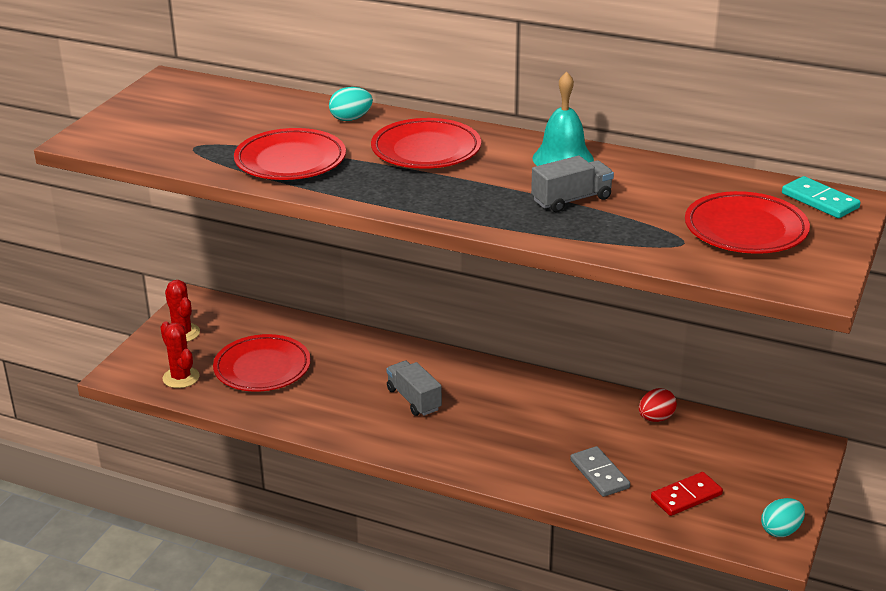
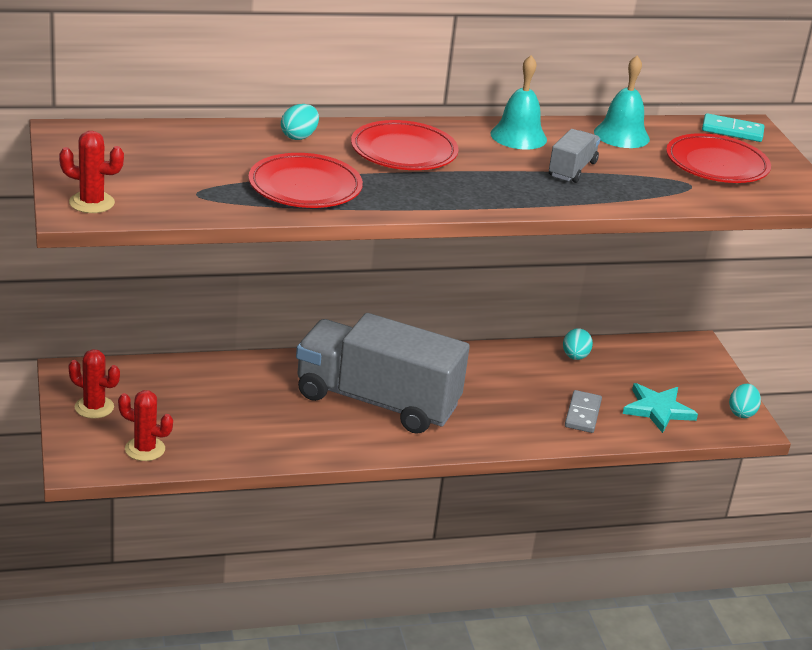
camera: 40 degrees left, 0 degrees up
(104, 136) = (91, 203): none -> red cactus
(262, 368) = (212, 416): red plate -> none
(414, 399) = (376, 401): grey truck -> grey truck, size x2.39
(599, 474) = (582, 414): grey domino -> grey domino turned 75 degrees clockwise
(656, 418) = (575, 357): red egg -> turquoise egg
(678, 179) = (621, 135): none -> turquoise bell
(686, 496) = (658, 410): red domino -> turquoise star

